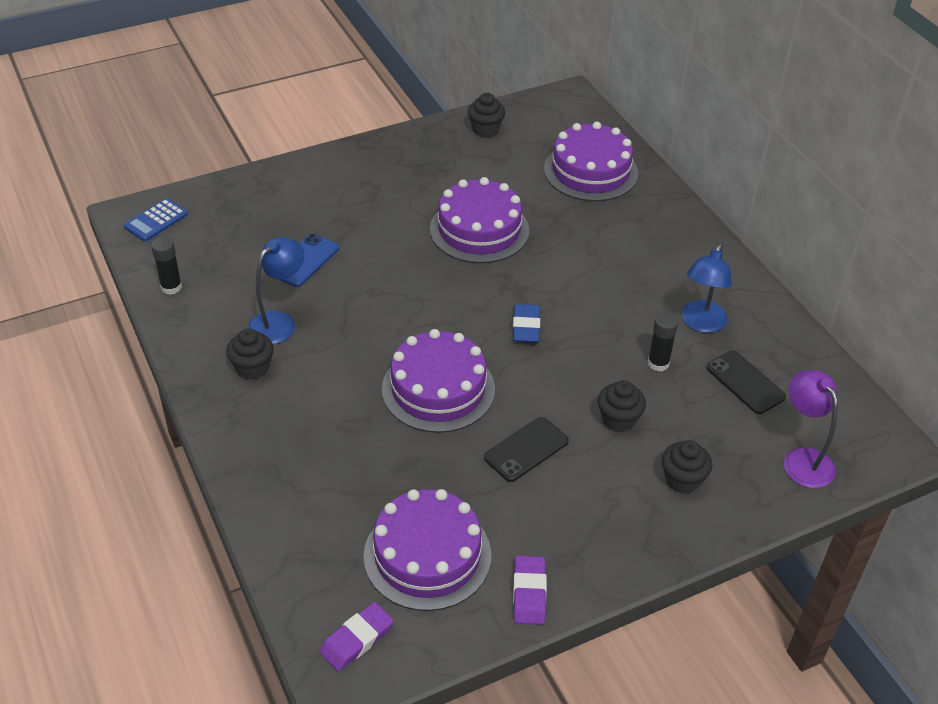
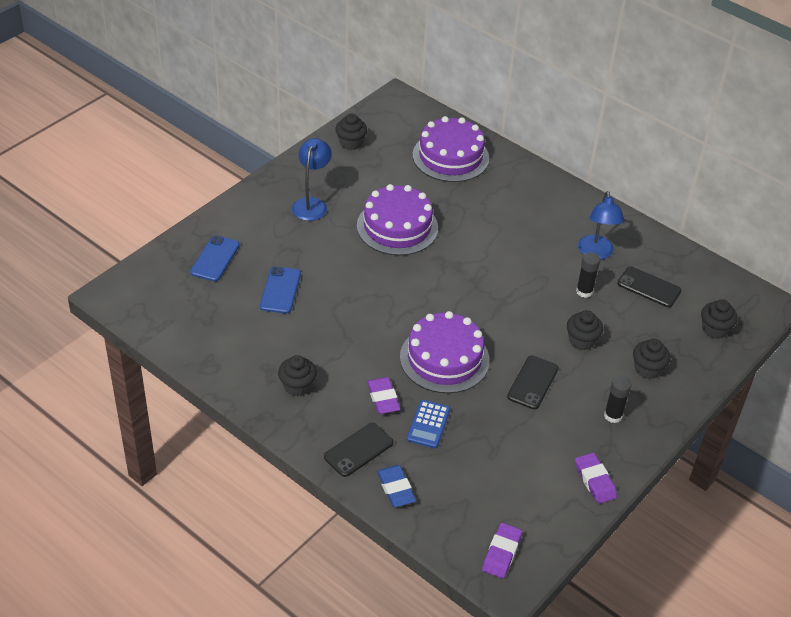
camera: 25 degrees left, 0 degrees up
(156, 220) = (137, 292): blue calculator -> blue calculator (428, 424)
(171, 287) = (189, 343): black glue stick -> black glue stick (613, 415)
(259, 209) = (215, 258): none -> blue phone
(272, 460) = (358, 450): none -> black phone
(279, 322) = (293, 345): blue lamp -> blue lamp (311, 204)
(338, 411) = (383, 398): none -> purple eraser
(427, 555) = (512, 479): purple cake -> none
(526, 327) = (478, 292): blue eraser -> blue eraser (396, 488)
(802, 459) = (714, 329): purple lamp -> black cupcake

